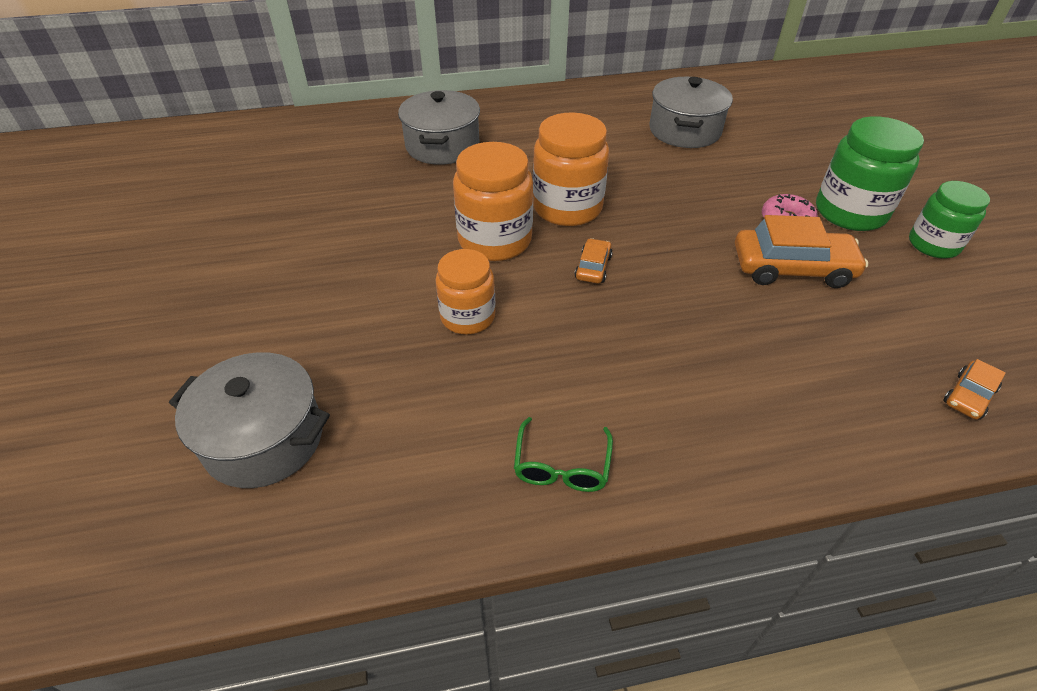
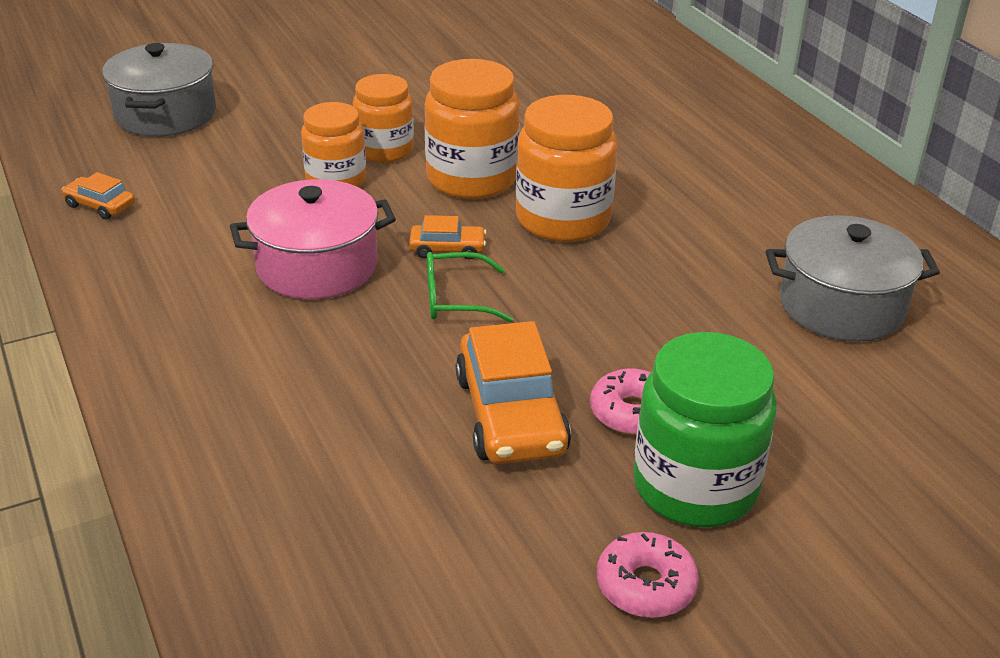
camera: 75 degrees right, 10 degrees down
(427, 281) = (384, 150): none -> orange jar
(442, 146) = (651, 118): grey pot -> none
(561, 466) = (144, 256): green glasses -> green glasses (456, 299)
(603, 342) = (317, 266): none -> pink pot
(933, 244) = (645, 585): green jar -> pink donut
(968, 396) = (280, 572): orange car -> orange car (100, 205)

